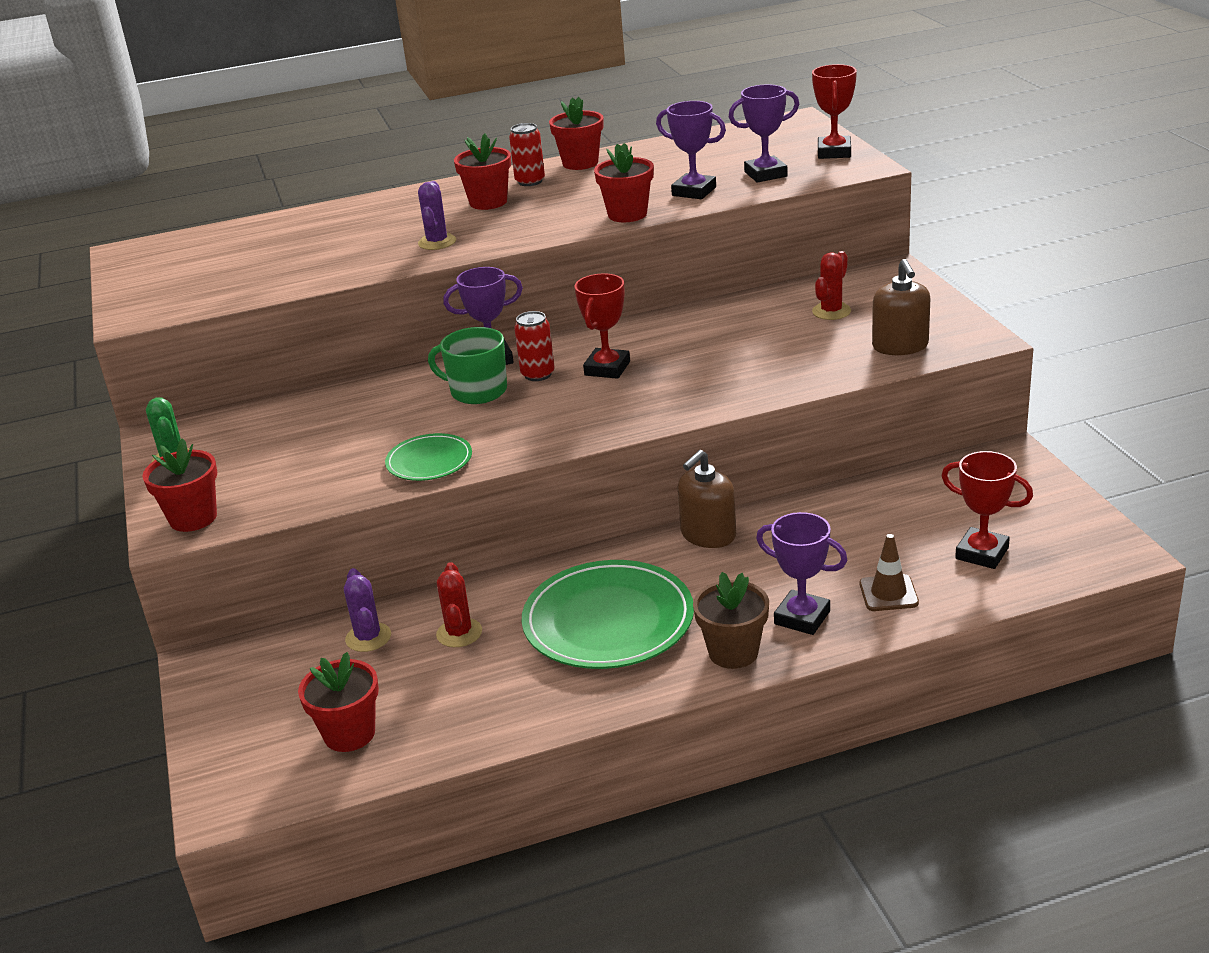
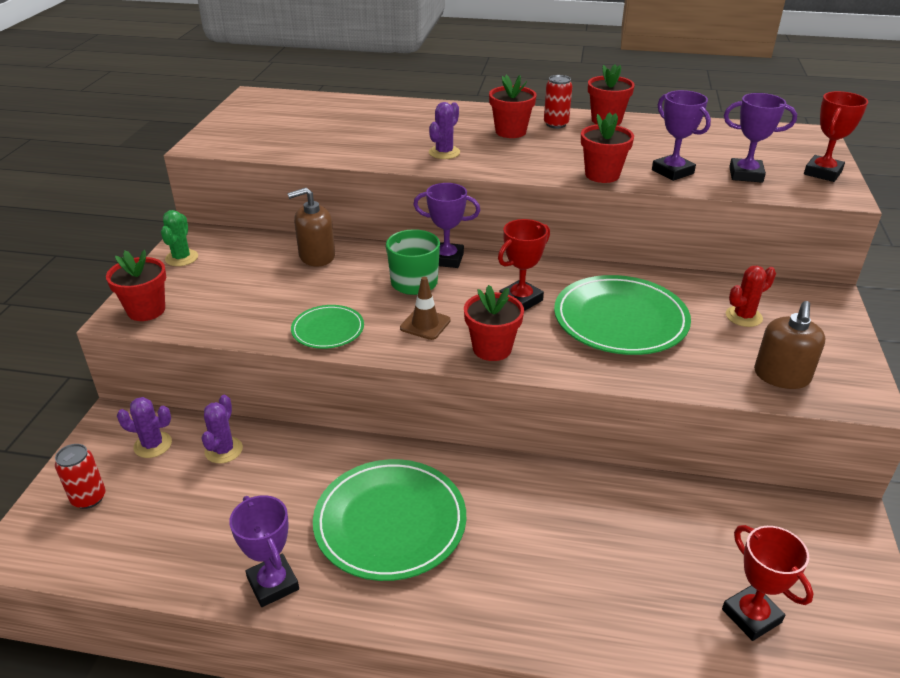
camera: 25 degrees right, 5 degrees up
(279, 665) = (153, 445): none -> purple cactus
(349, 734) = (140, 530): red flower pot -> red flower pot (492, 349)
(459, 633) = (282, 478): red cactus -> none
(538, 374) = (466, 285): red can -> red can (89, 498)
(708, 535) = (526, 476): brown soap dispenser -> brown soap dispenser (317, 256)
(720, 352) = (620, 320): none -> green plate
(733, 652) = (459, 608): brown flower pot -> none
(802, 618) = (541, 602): purple trophy -> purple trophy (273, 584)
(888, 593) = (634, 616): brown traffic cone -> brown traffic cone (425, 324)

